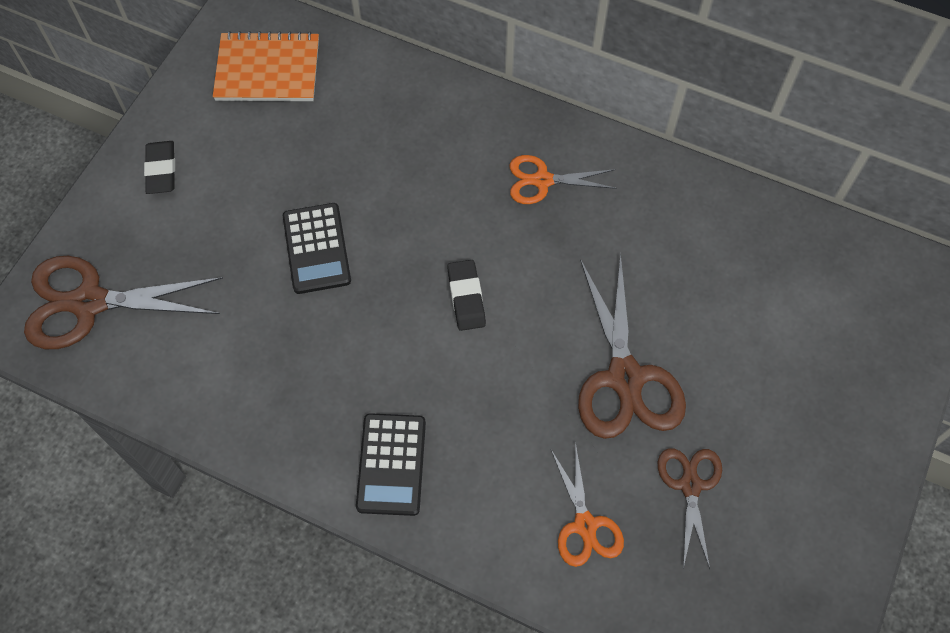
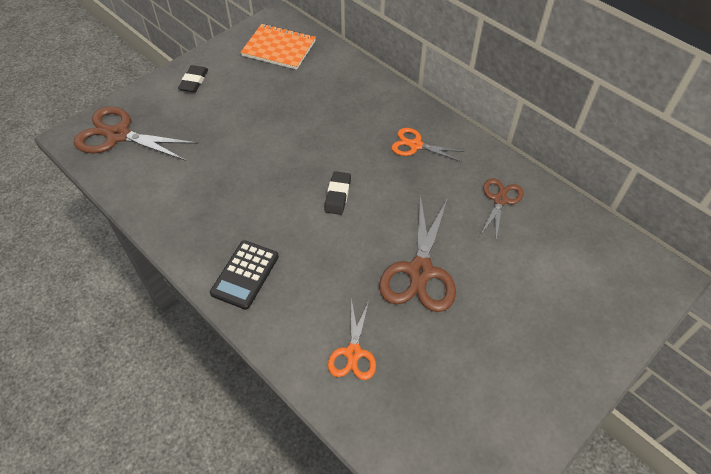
camera: 20 degrees right, 10 degrees down
(317, 249) = (260, 144): black calculator -> none
(690, 485) = (437, 352): brown scissors -> brown scissors (500, 200)

